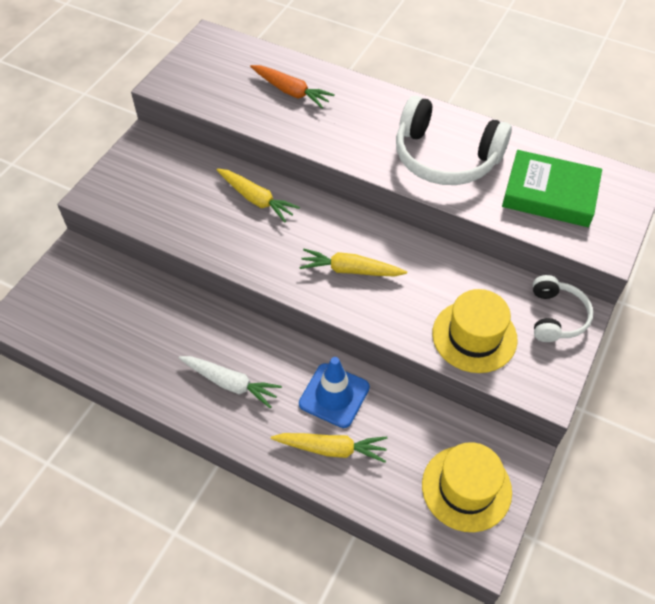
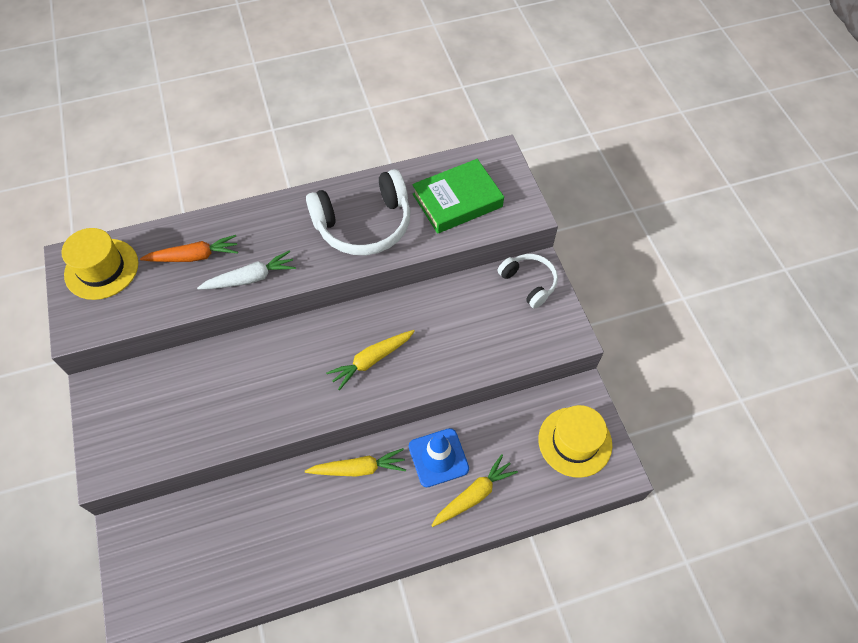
camera: 45 degrees left, 5 degrees up
(230, 383) = (361, 515): white carrot -> white carrot (250, 278)
(256, 199) = (246, 363): yellow carrot -> yellow carrot (358, 468)
(474, 336) = (496, 338): yellow hat -> yellow hat (101, 269)

